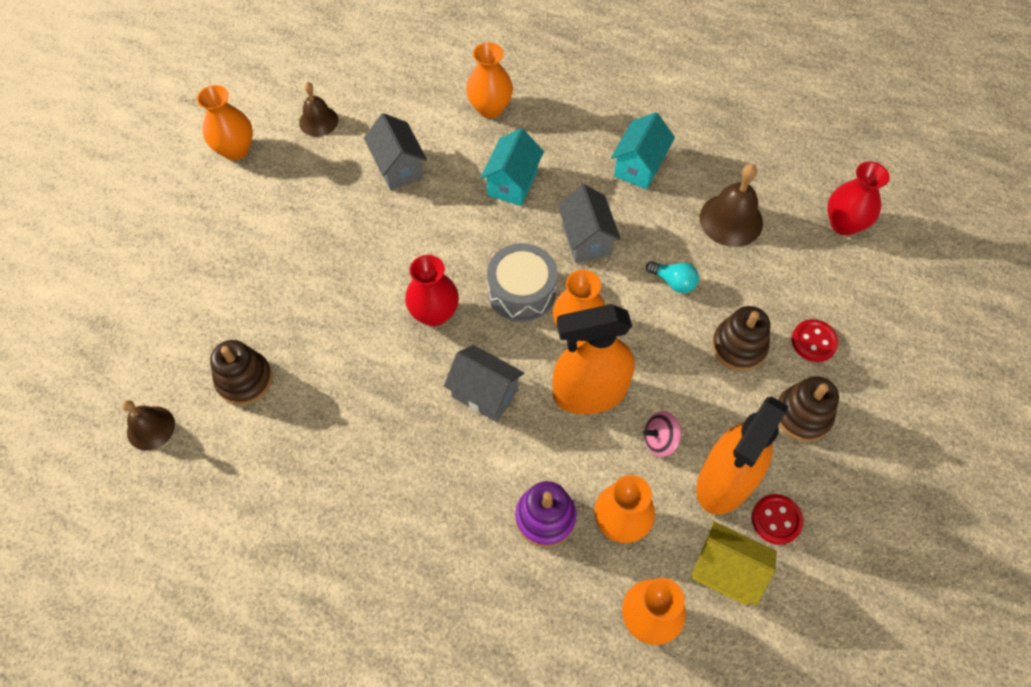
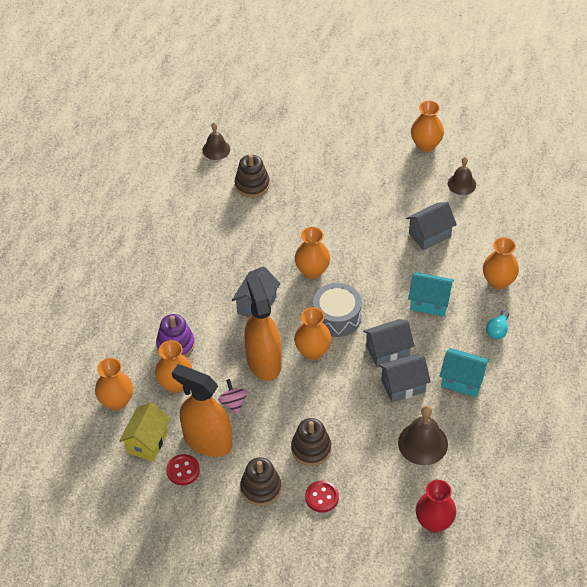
camera: 85 degrees right, 10 degrees down
(434, 313) = (312, 271): red vase -> orange vase
(643, 229) = (403, 386): none -> grey house
(673, 282) = (359, 407): turquoise light bulb -> turquoise light bulb (497, 330)

